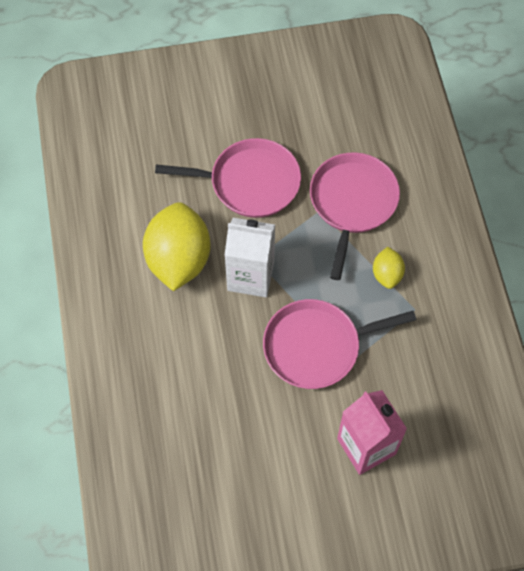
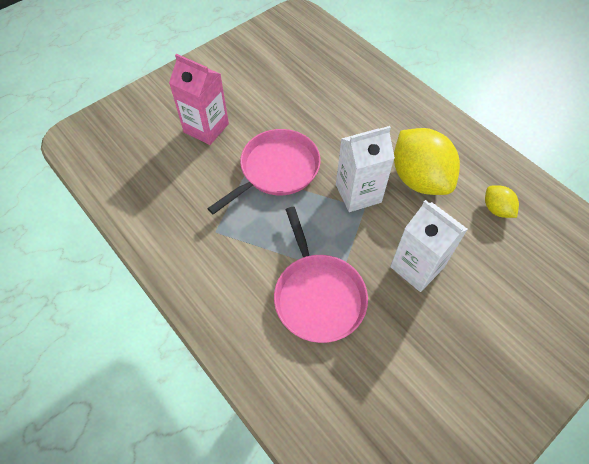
camera: 150 degrees right, 5 degrees down
(250, 182) = (417, 267): pink pan -> white carton
(387, 274) = (252, 247): yellow lemon -> yellow lemon (496, 209)

